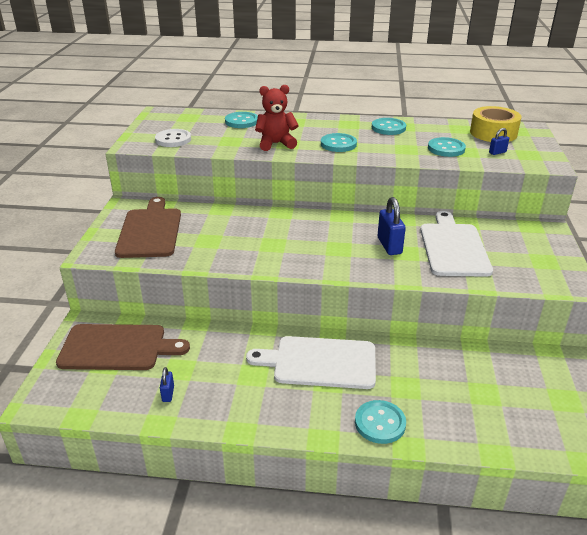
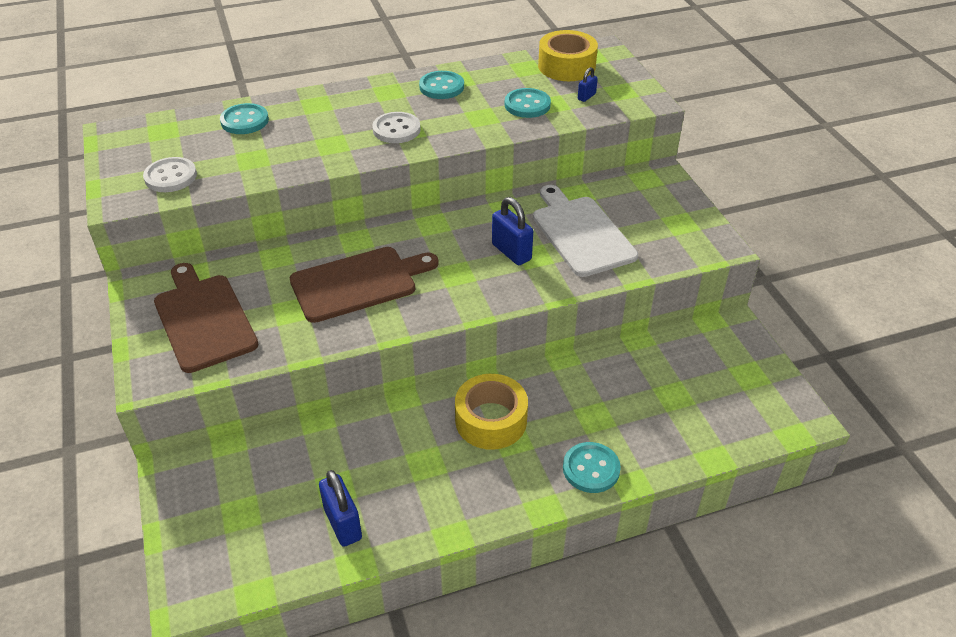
camera: 25 degrees left, 10 degrees up
(117, 347) = (239, 488): brown cutting board -> brown cutting board (358, 283)
(168, 394) = (343, 524): blue padlock -> blue padlock, size x1.88
(276, 144) = (317, 149): red teddy bear -> none
(320, 362) = (491, 420): white cutting board -> yellow tape
(338, 144) = (396, 129): turquoise button -> white button

